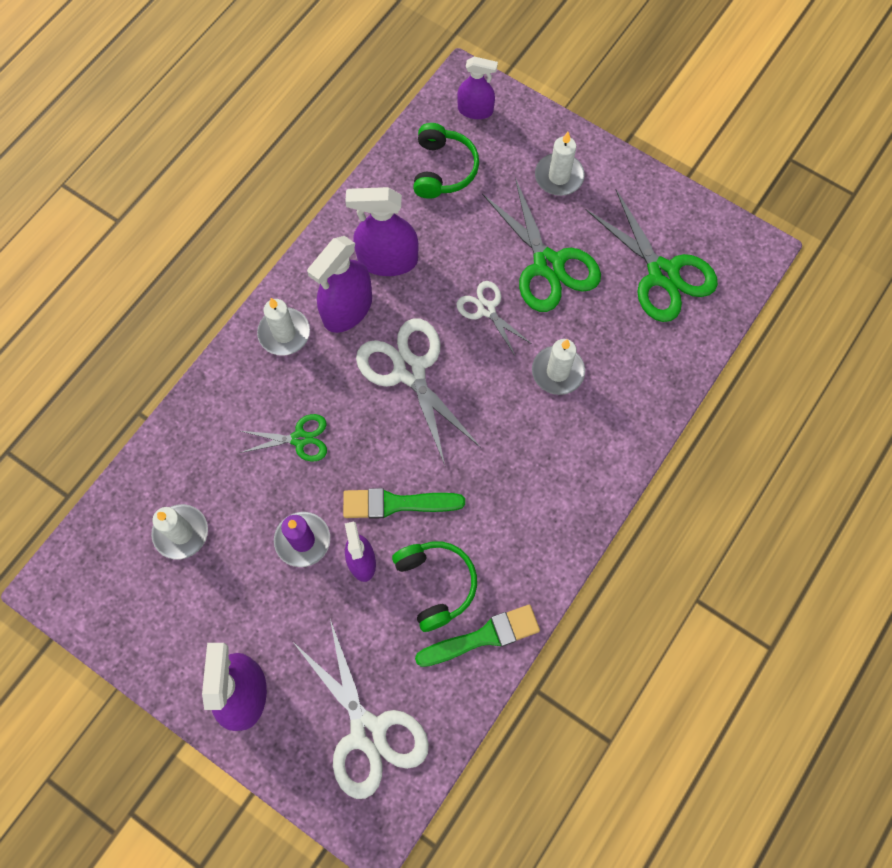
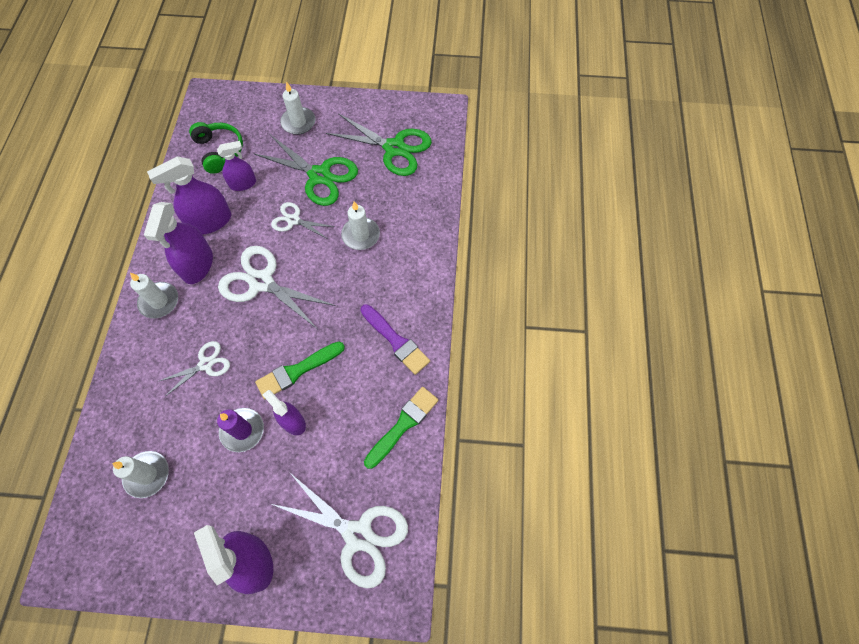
camera: 30 degrees left, 5 degrees down
(299, 439) = (205, 364): green scissors -> white scissors
(436, 584) = (352, 408): green headphones -> none
(475, 110) = (223, 108): purple spray bottle -> purple spray bottle (243, 184)
(528, 530) = (395, 341): none -> purple brush

